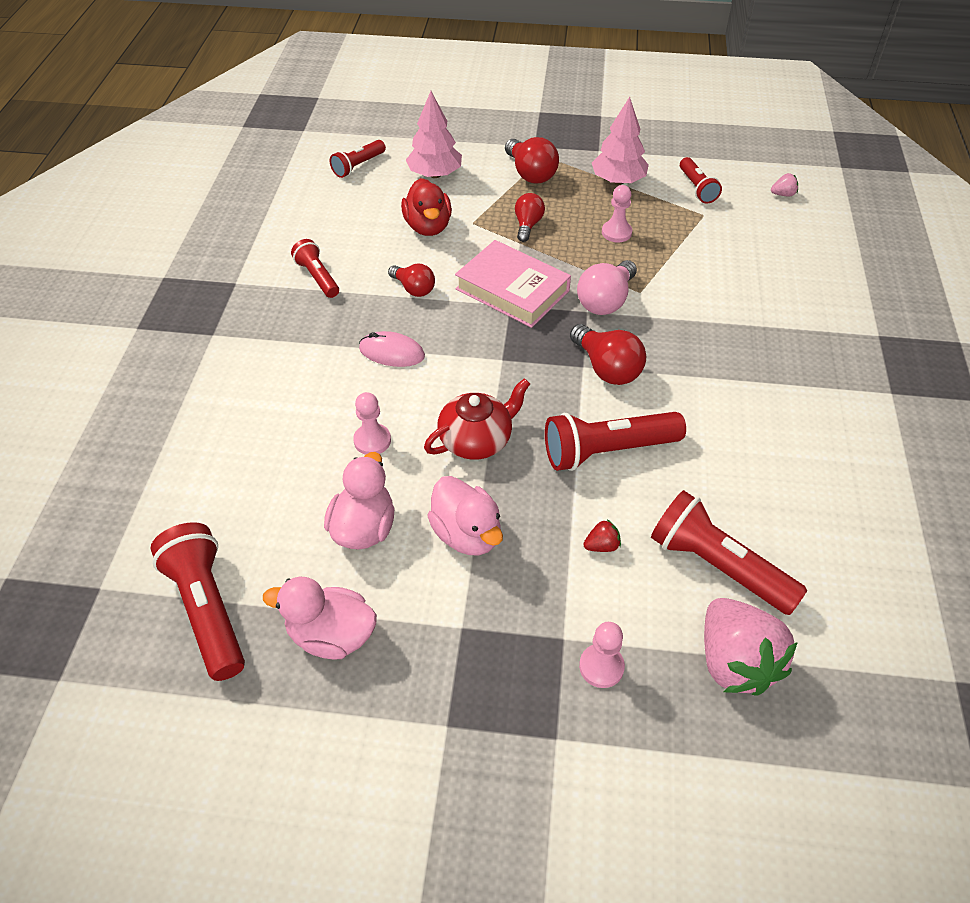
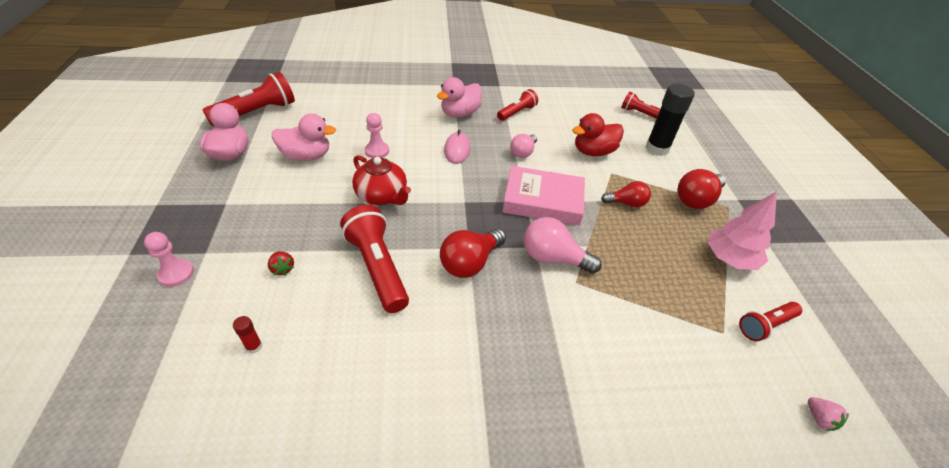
camera: 75 degrees right, 5 degrees down
(414, 289) = (523, 152): red light bulb -> pink light bulb
(435, 174) = (657, 149): pink tree -> black glue stick
(467, 534) = (299, 199): pink duck -> pink duck (460, 113)
(512, 290) = (543, 200): pink book -> pink book turned 75 degrees clockwise
(616, 232) = (650, 261): pink pawn -> none
(718, 566) = (254, 346): red flashlight -> red glue stick
(735, 662) = (156, 359): pink strawberry -> none

